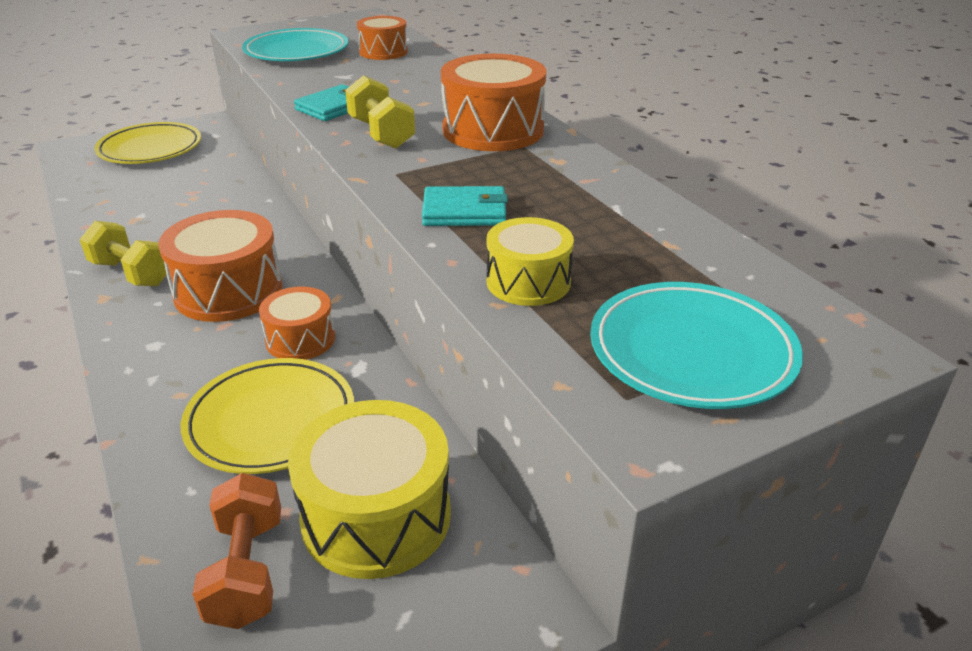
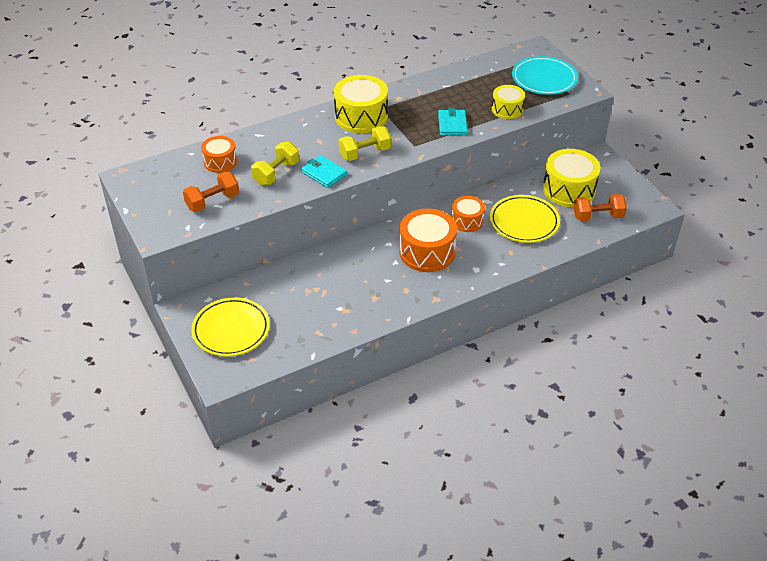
camera: 90 degrees left, 10 degrees up
(131, 273) = (410, 294): yellow dumbbell -> yellow dumbbell (276, 173)
(296, 52) = (212, 201): turquoise plate -> orange dumbbell
(493, 130) = (361, 116): orange drum -> yellow drum

